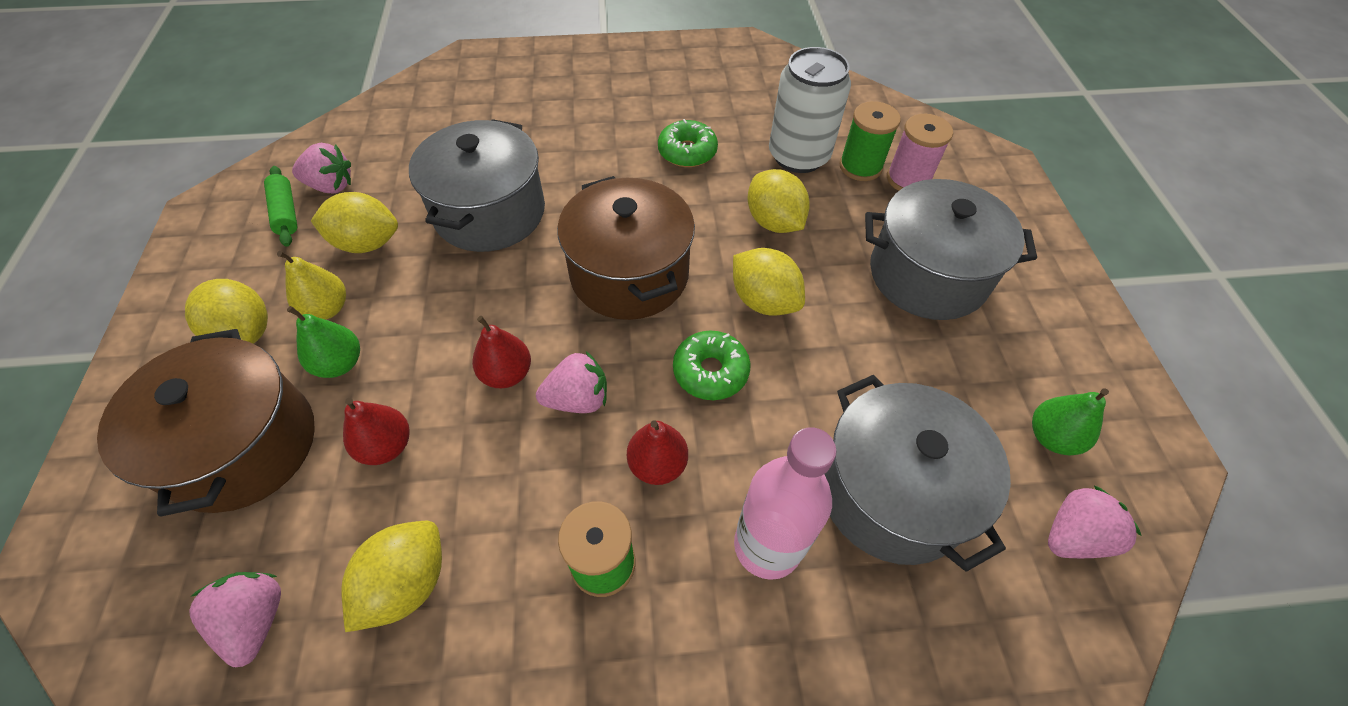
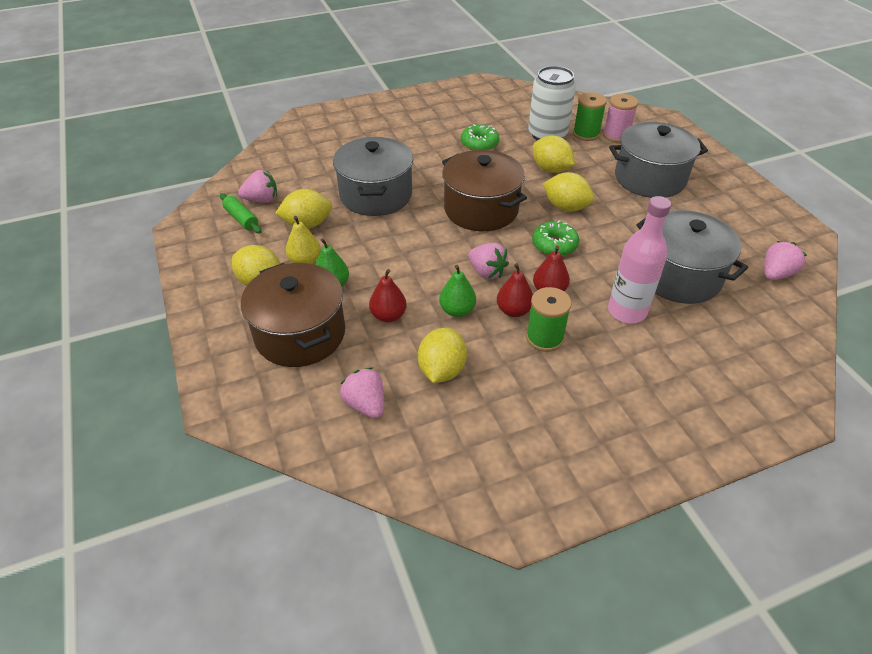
camera: 15 degrees left, 10 degrees down
(507, 374) = (438, 269): red pear -> red pear (513, 310)
(578, 399) = (487, 272): pink strawberry -> pink strawberry turned 75 degrees clockwise
(1051, 437) = (747, 236): green pear -> green pear (457, 310)

